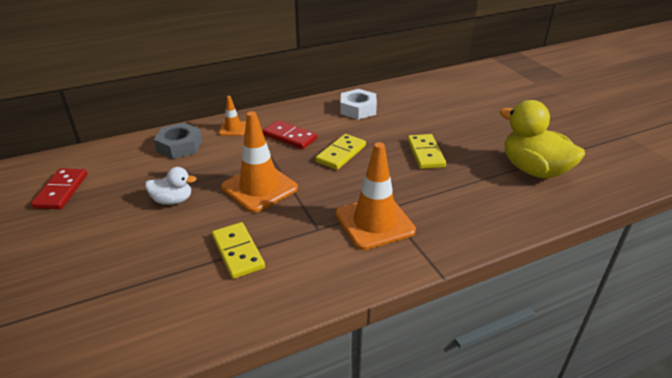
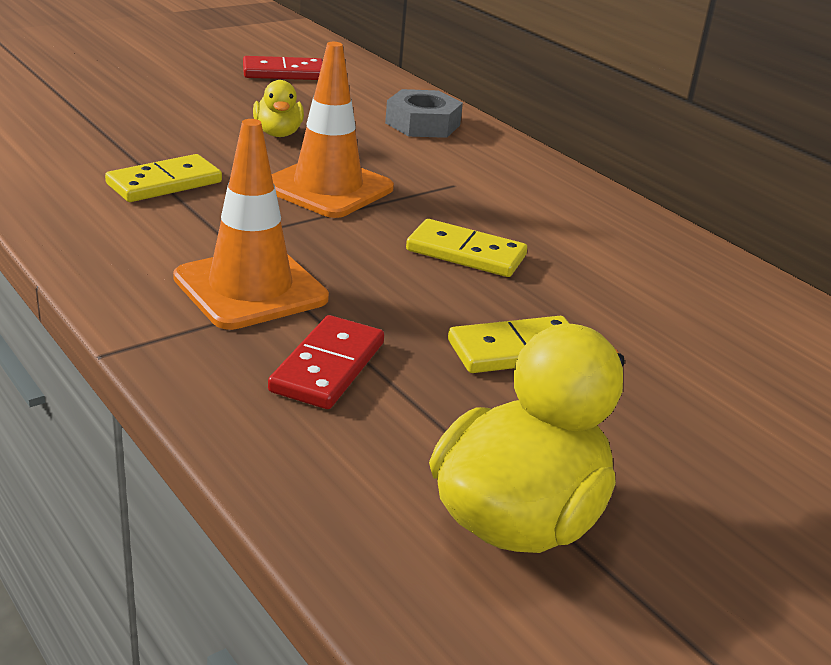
camera: 75 degrees right, 5 degrees down
(173, 200) = (278, 133): white duck -> yellow duck
(233, 129) = (498, 156): orange traffic cone -> none
(290, 137) = (500, 203): red domino -> red domino (328, 367)
(358, 109) = (661, 269): white nut -> none

